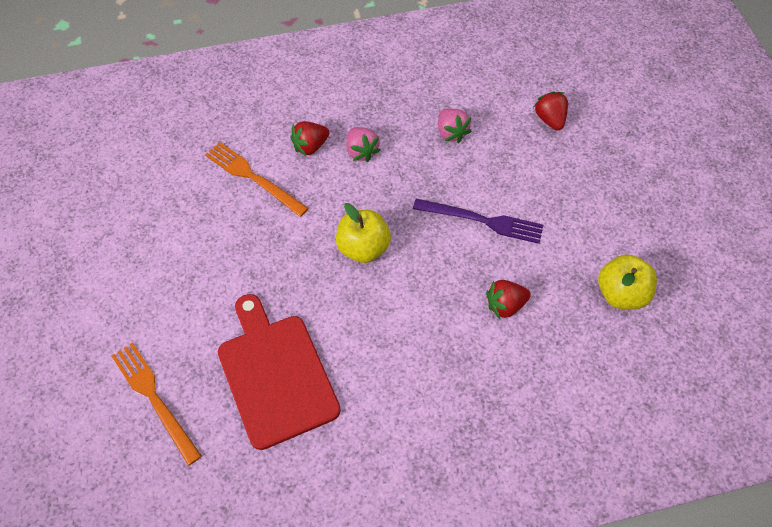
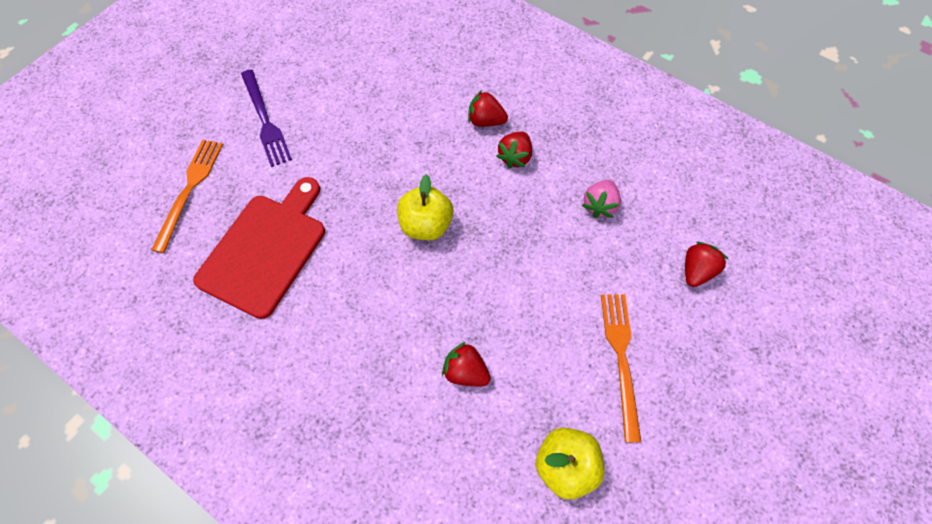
camera: 50 degrees right, 5 degrees up
(253, 177) = (422, 107): orange fork -> orange fork (621, 358)
(361, 152) = (515, 157): pink strawberry -> red strawberry
(482, 221) = (534, 293): purple fork -> purple fork (265, 120)

